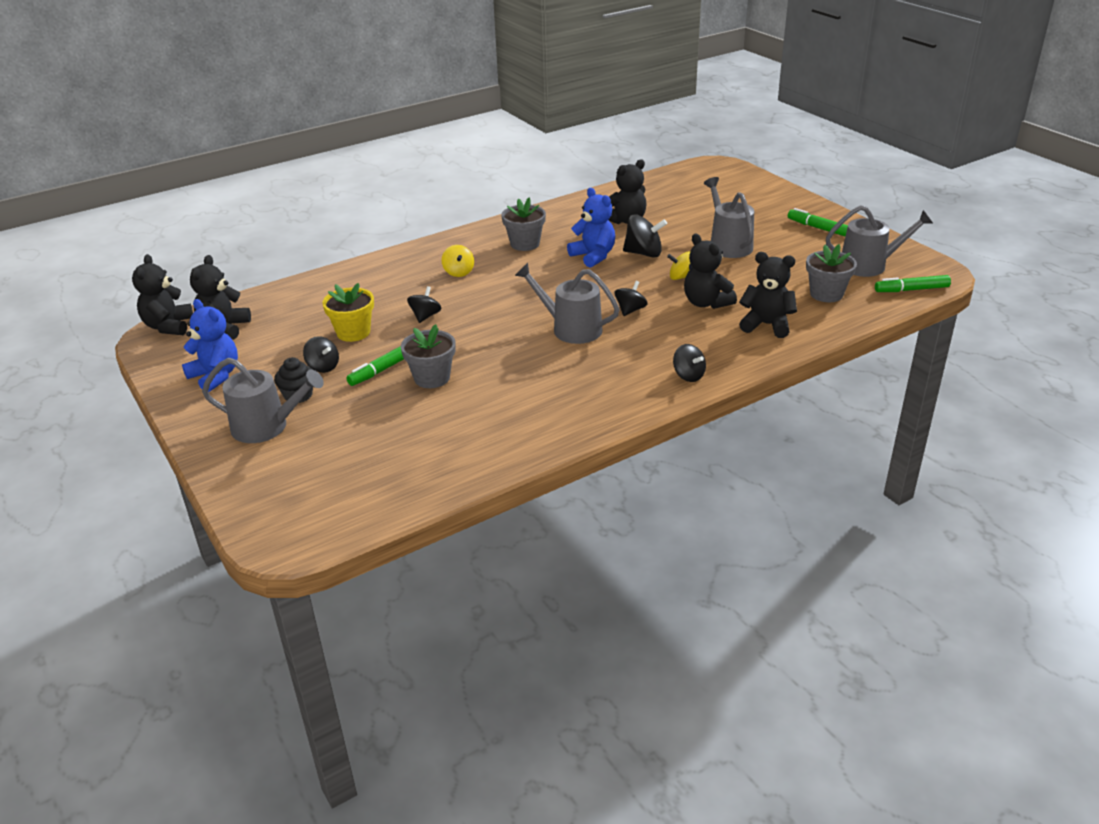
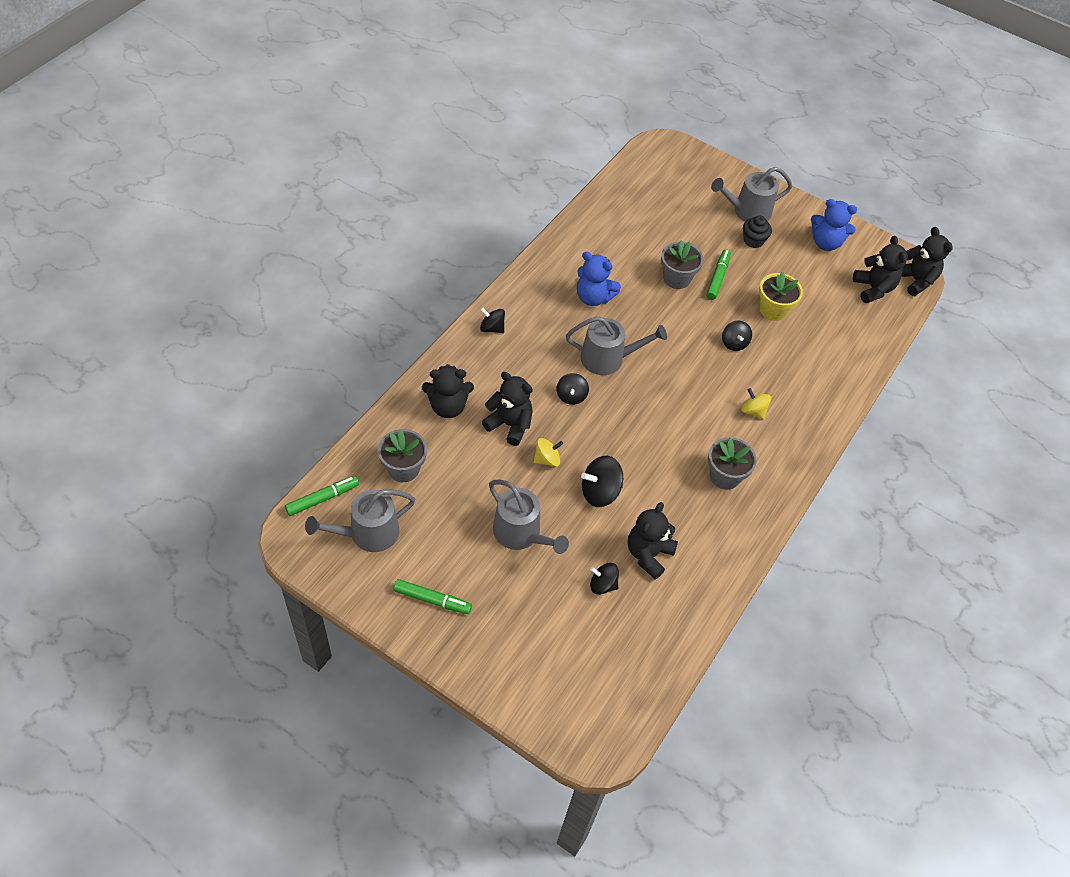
camera: 150 degrees right, 20 degrees up
(323, 367) = (761, 269): black spinning top -> black spinning top (602, 585)
(593, 256) = (646, 473): blue teddy bear -> blue teddy bear (593, 297)

